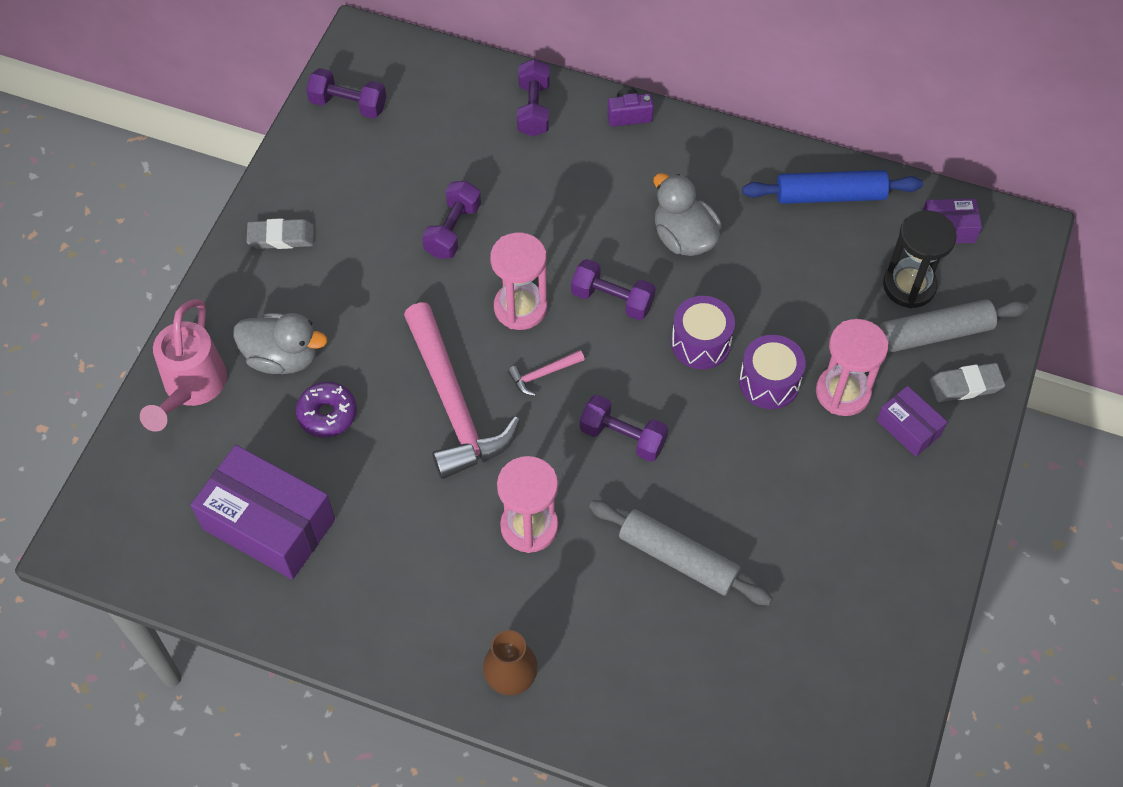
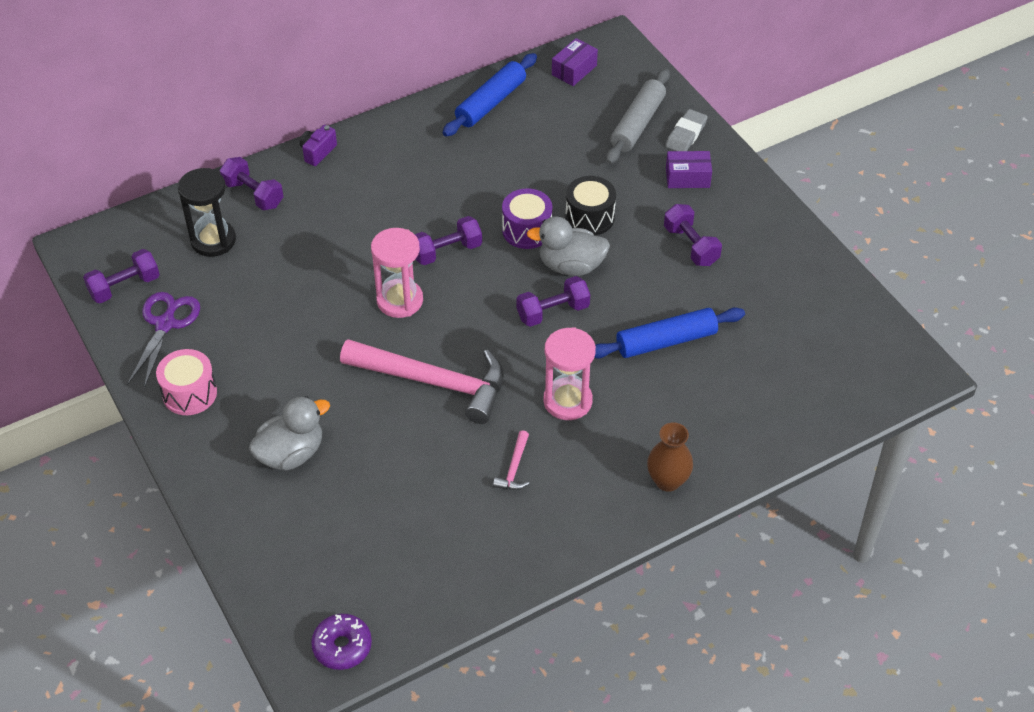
camera: 50 degrees left, 10 degrees down
(191, 389) = (256, 524): pink watering can -> none
(269, 524) = (417, 545): purple box -> none
(281, 237) = (190, 393): grey eraser -> pink drum
(327, 414) = (366, 457): purple donut -> purple donut (342, 646)
(336, 163) = (165, 324): none -> purple scissors
(453, 230) = (298, 296): purple dumbbell -> purple dumbbell (691, 246)
(543, 374) = (463, 321): pink hammer -> pink hammer (514, 468)
(678, 558) = (666, 341): grey rolling pin -> blue rolling pin
(684, 238) = (441, 188): grey duck -> grey duck (571, 266)
(769, 382) = (589, 217): purple drum -> black drum
(843, 392) = (633, 189): pink hourglass -> none
(909, 286) = (593, 112): black hourglass -> black hourglass (213, 240)

